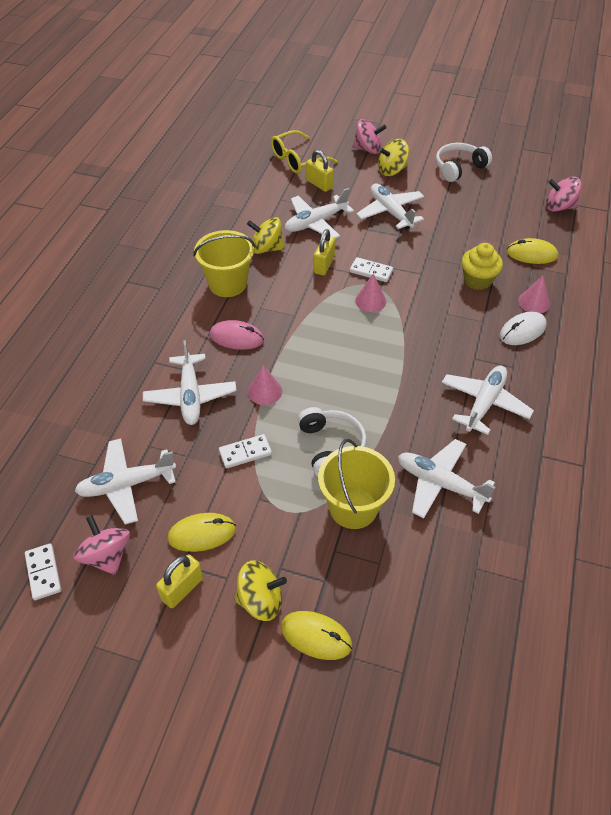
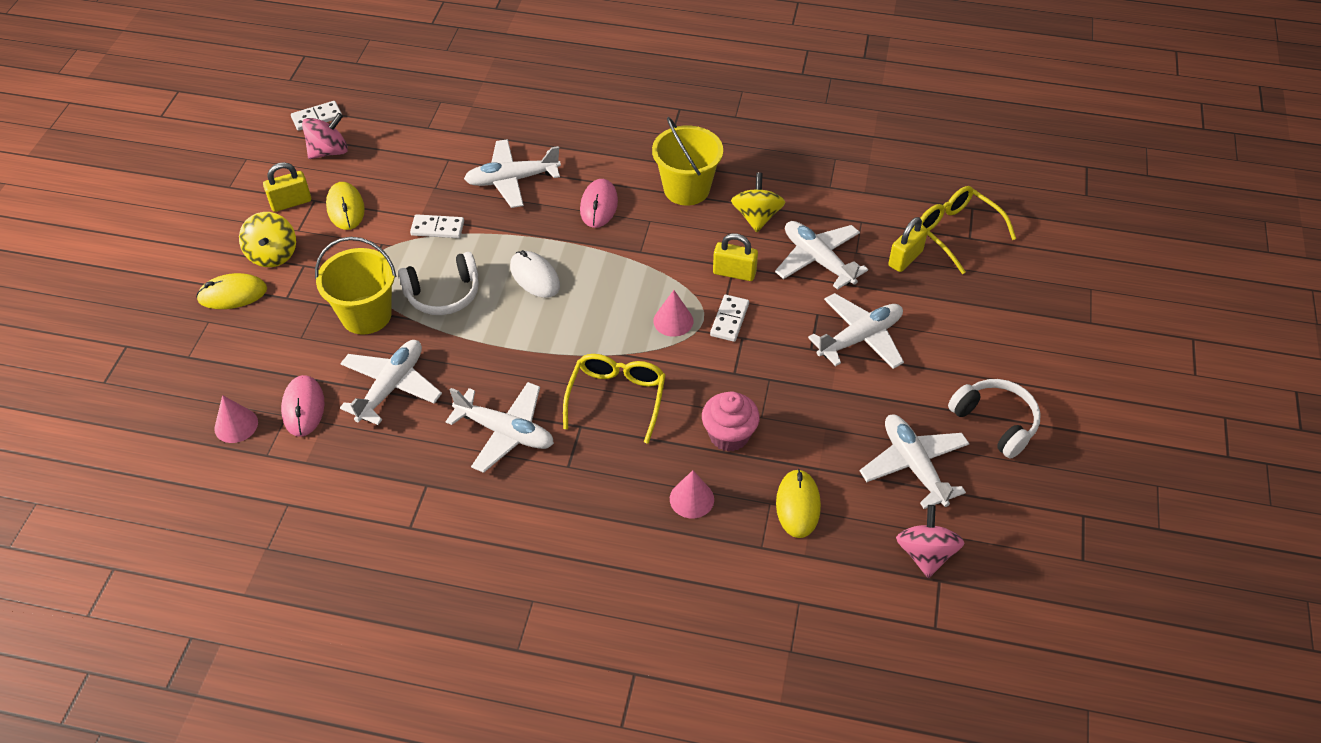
camera: 85 degrees right, 0 degrees up
(127, 485) = (403, 152): white plane -> white plane (914, 466)
(182, 589) = (291, 203): yellow padlock -> yellow padlock turned 60 degrees counterclockwise
(245, 453) = (437, 228): white domino -> white domino turned 60 degrees counterclockwise
(265, 391) = (520, 236): pink cone -> pink cone (236, 425)
(316, 636) = (232, 294): yellow mouse -> yellow mouse turned 60 degrees clockwise
(368, 149) = (1009, 309): pink spinning top -> none
(392, 170) = (963, 338): yellow spinning top -> none
(446, 336) = (617, 398): none -> yellow glasses
(467, 553) = (303, 408): none -> pink mouse
(477, 280) = (729, 435): yellow cupcake -> pink cupcake
(522, 331) = (634, 481): white mouse -> white mouse (535, 276)

